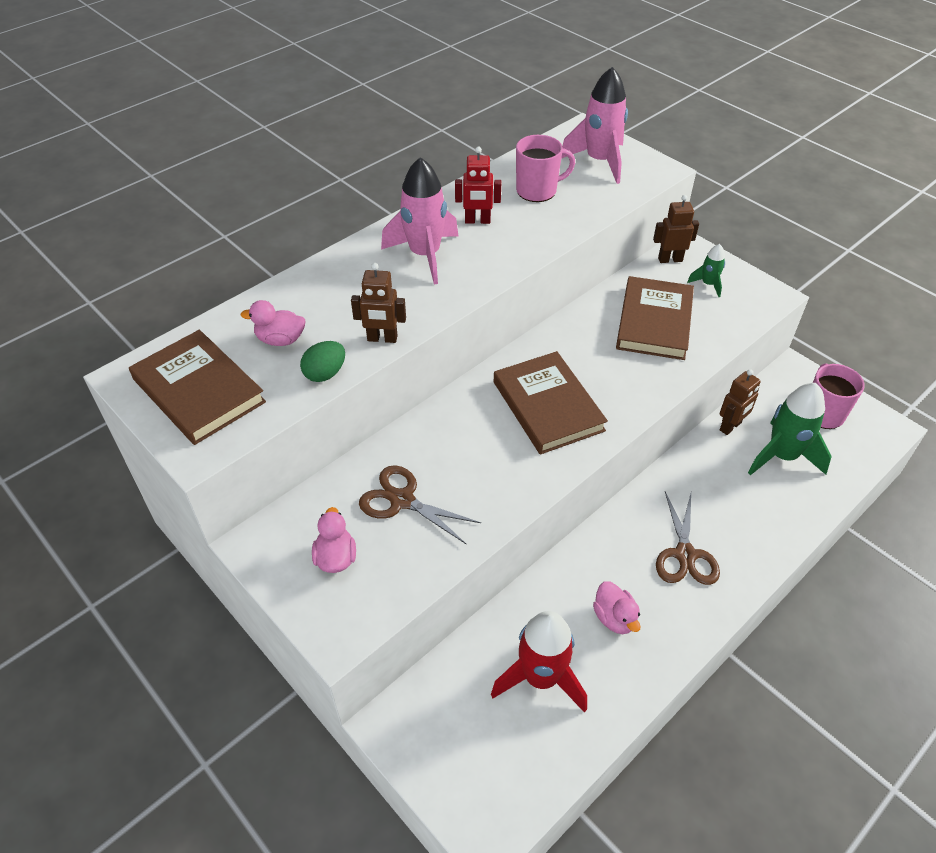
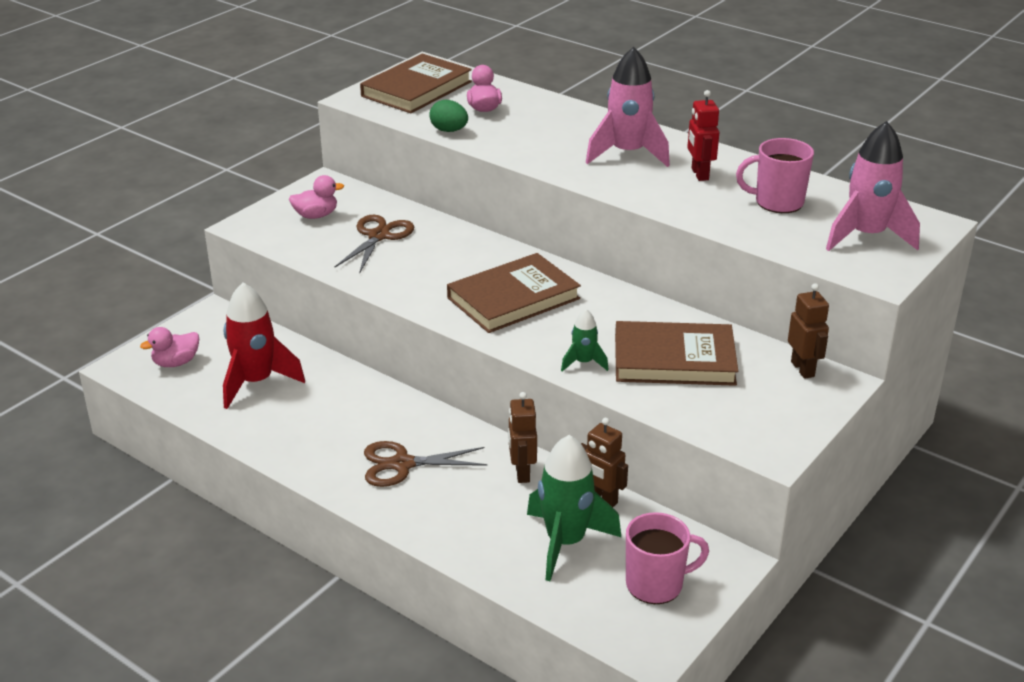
camera: 80 degrees right, 15 degrees down
(382, 339) = (500, 148): brown robot -> brown robot (522, 473)
(537, 190) = (777, 202): pink mug -> pink mug turned 120 degrees clockwise
(614, 618) = (320, 420): pink duck -> pink duck (176, 363)
(708, 284) = (767, 399): green rocket -> green rocket (583, 363)

